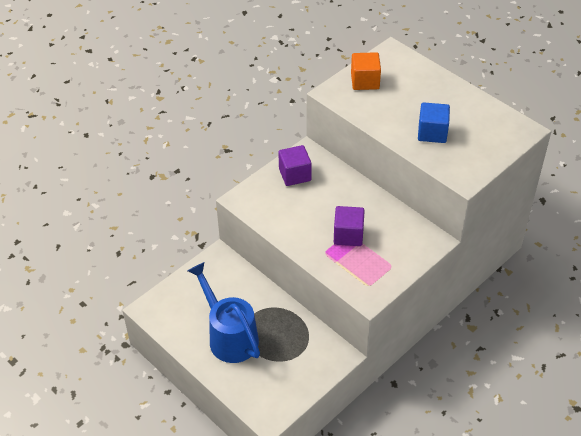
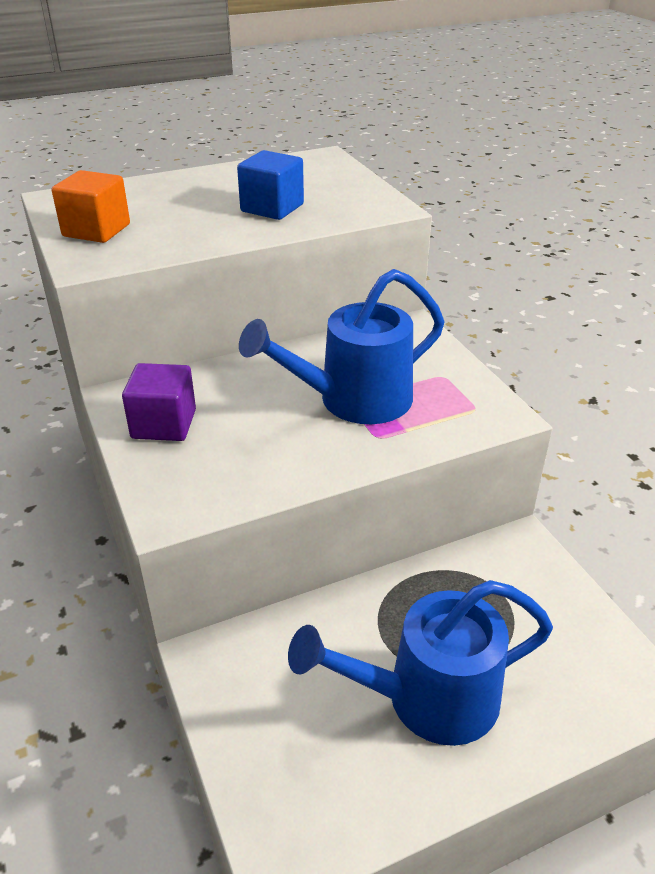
camera: 70 degrees left, 10 degrees down
(348, 235) = (352, 401): purple cube -> blue watering can

